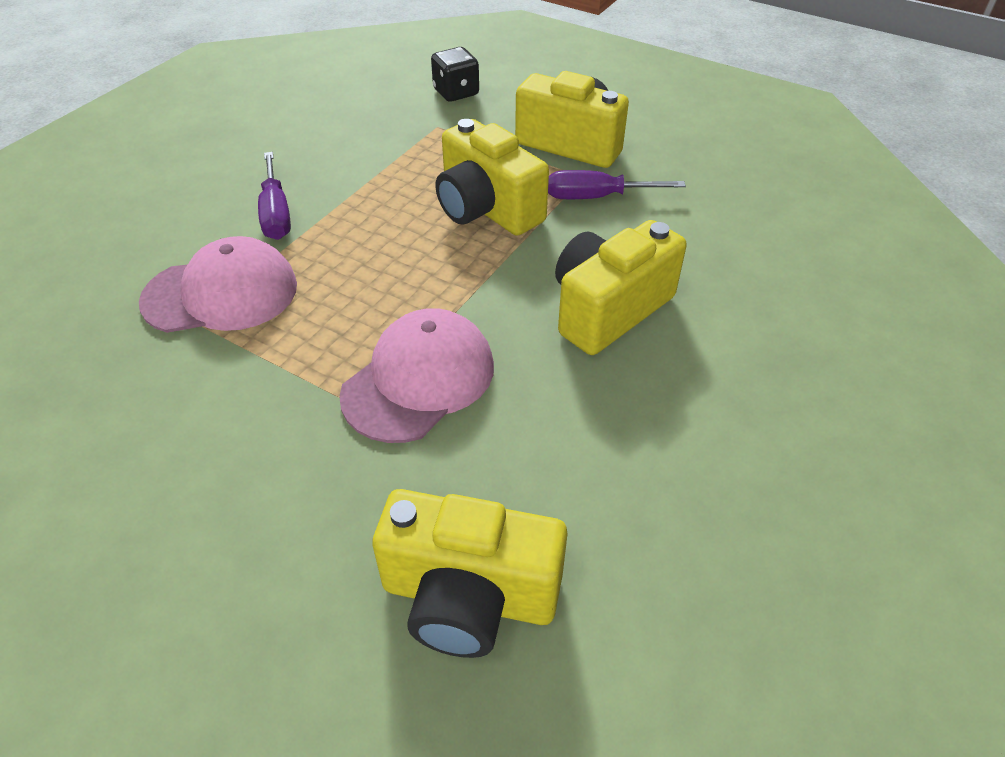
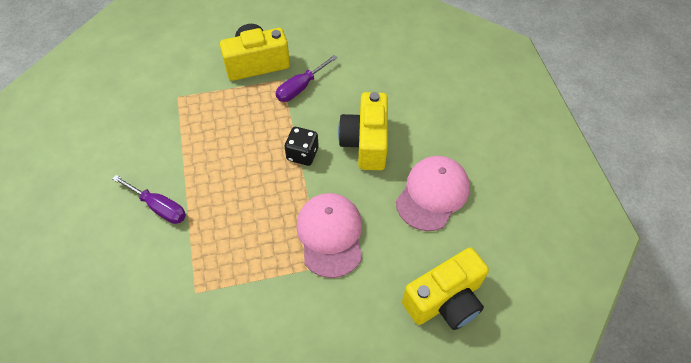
camera: 45 degrees left, 10 degrees up
(221, 293) = (190, 269): pink cap -> pink cap (432, 194)
(456, 92) = (161, 68): black dice -> black dice (302, 154)
(486, 209) = (259, 129): yellow camera -> none

